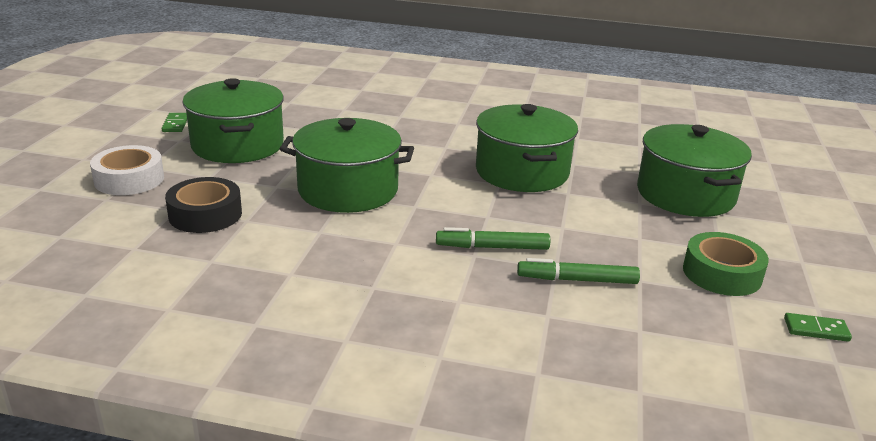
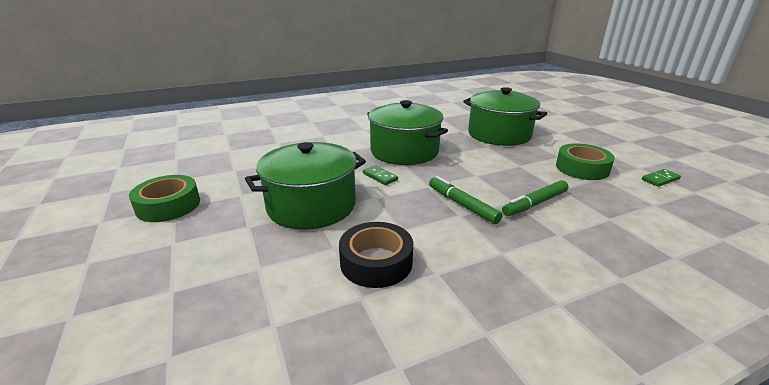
camera: 35 degrees left, 0 degrees up
(129, 179) = (79, 282): white tape -> none
(175, 124) = (78, 210): green domino -> green domino (380, 176)
(205, 214) = (211, 280): black tape -> black tape (376, 262)
(237, 145) = (168, 205): green pot -> green tape
(492, 247) = (462, 205): green marker -> green marker turned 90 degrees clockwise

